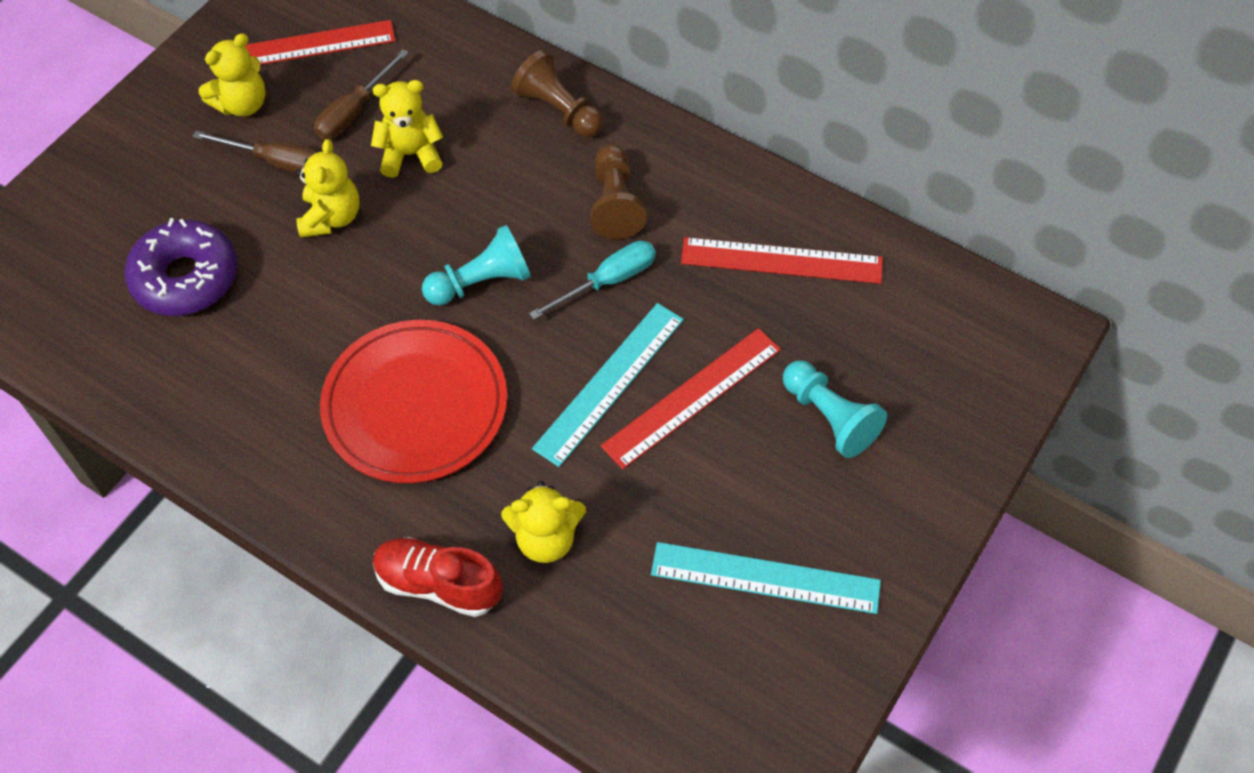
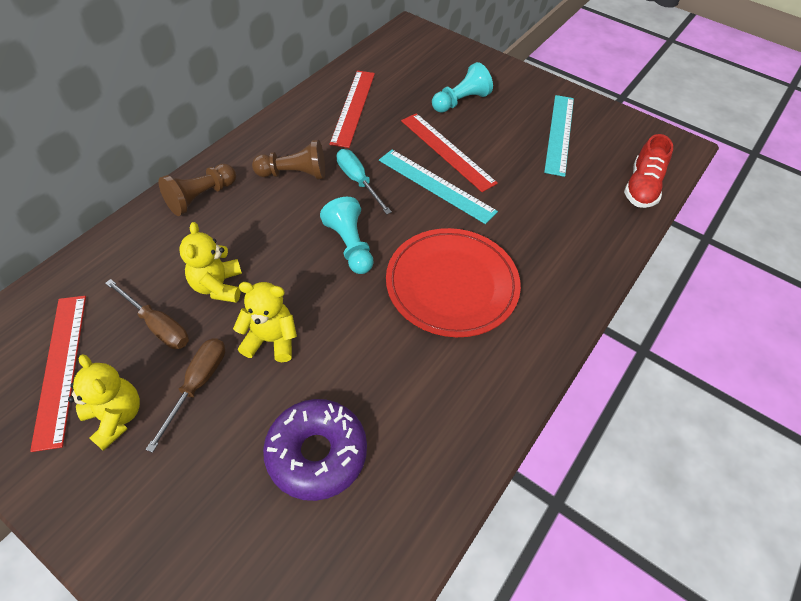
camera: 90 degrees left, 5 degrees down
(438, 584) = (586, 273): red shoe -> red shoe (642, 187)
(546, 538) = (547, 220): yellow teddy bear -> none

